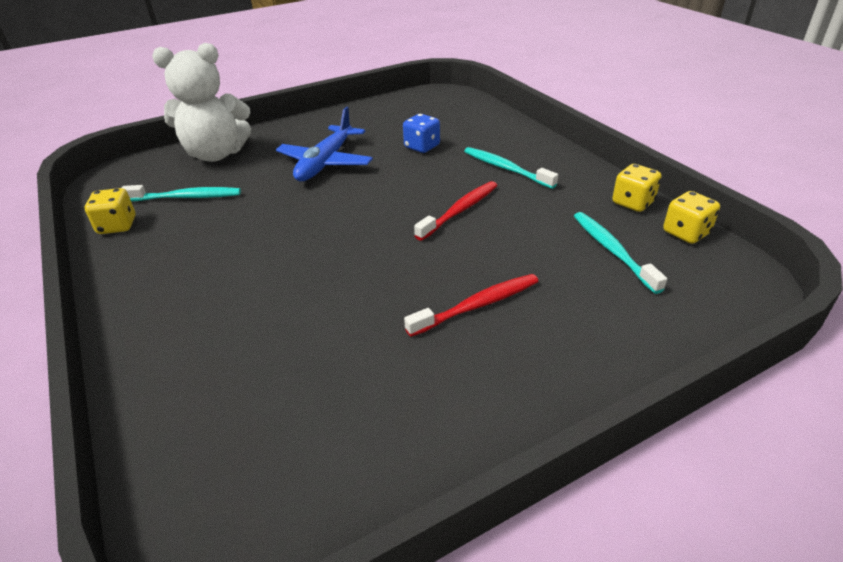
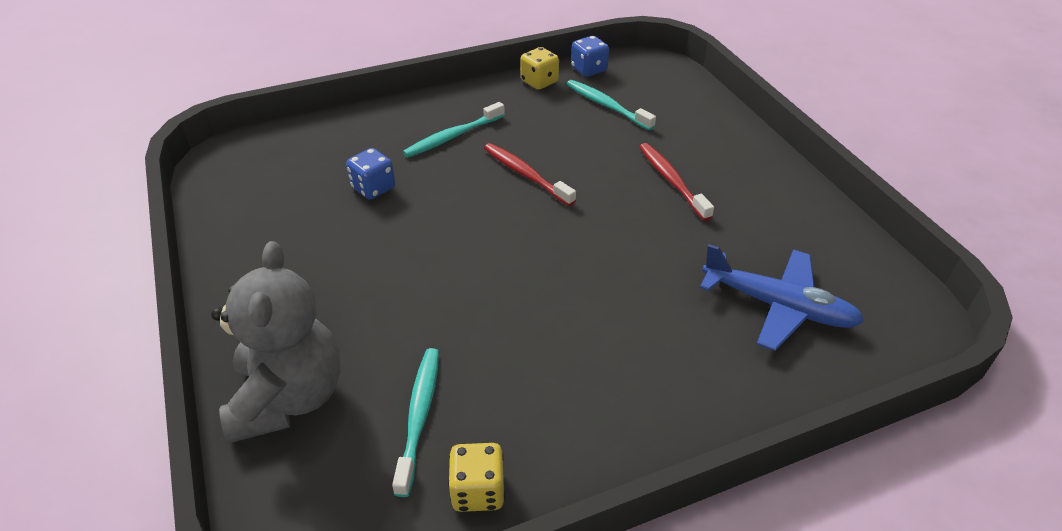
camera: 85 degrees left, 5 degrees up
(216, 154) = (289, 398): white teddy bear -> grey teddy bear
(326, 162) = (376, 271): blue plane -> blue plane (777, 306)
(612, 250) = (606, 105): turquoise toothbrush -> turquoise toothbrush turned 60 degrees clockwise
(686, 233) = (589, 69): yellow dice -> blue dice

